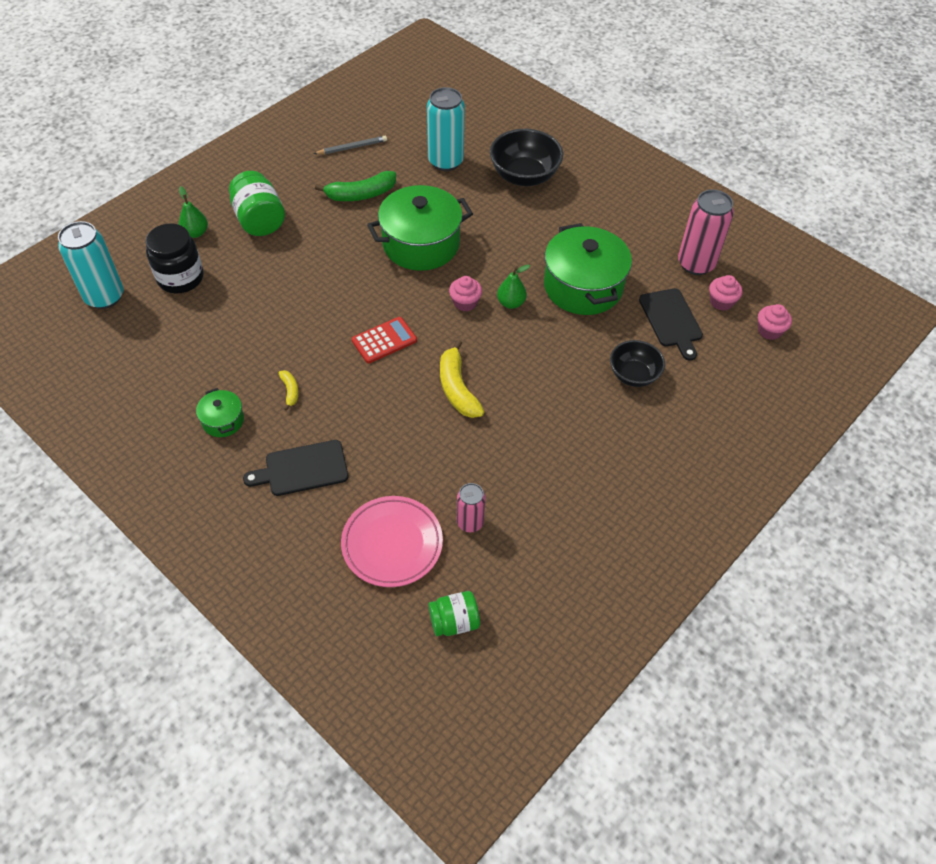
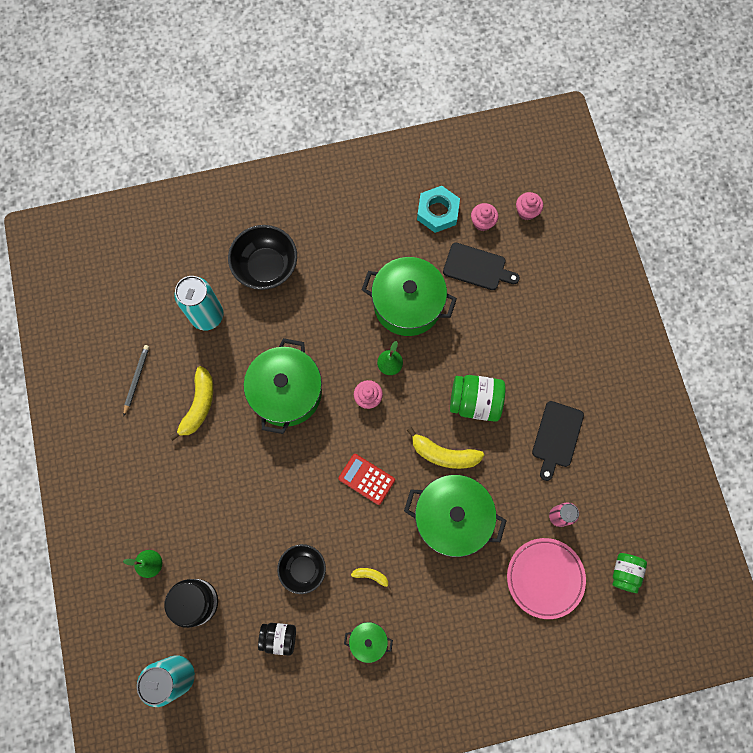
camera: 55 degrees left, 20 degrees up
(183, 351) = (279, 637): none -> black jar
(259, 220) = (172, 503): green jar -> green jar (475, 402)
(302, 469) = (447, 605): black cutting board -> black cutting board (557, 437)
(361, 194) = (199, 405): green banana -> yellow banana
(384, 340) = (366, 479): red calculator -> red calculator turned 60 degrees counterclockwise
(396, 427) = (452, 518): none -> green pot
(633, 375) = (507, 327): black bowl -> black bowl (303, 569)
(696, 264) = (437, 212): pink can -> turquoise nut

